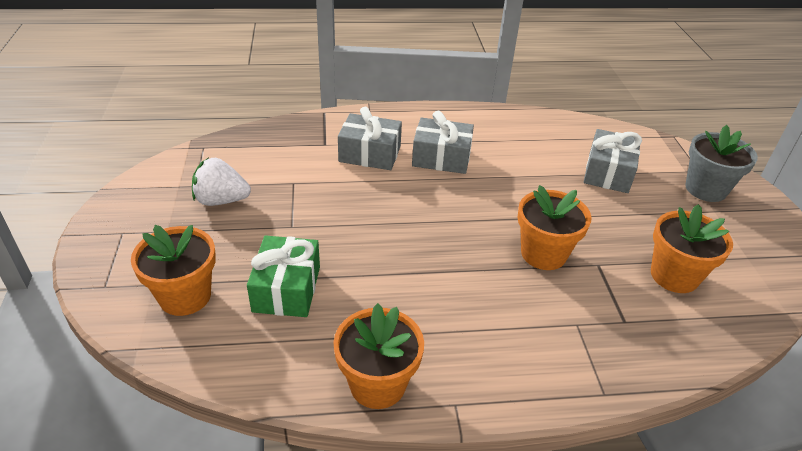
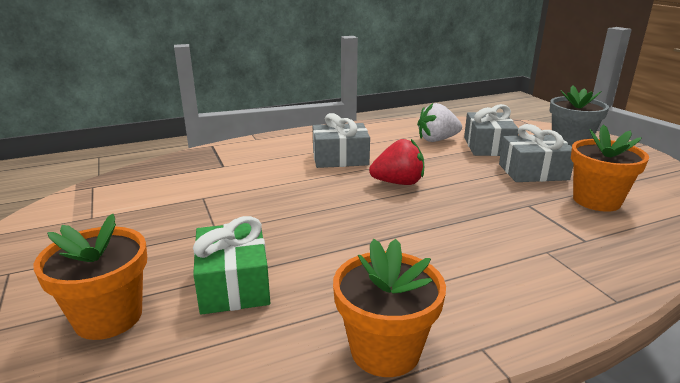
camera: 15 degrees left, 15 degrees down
(221, 200) = (127, 223): white strawberry -> white strawberry (437, 140)
(370, 154) = (271, 166): grey gift -> grey gift (533, 172)
(482, 205) = (398, 183): none -> red strawberry
(543, 254) = (476, 206): orange flower pot -> none

